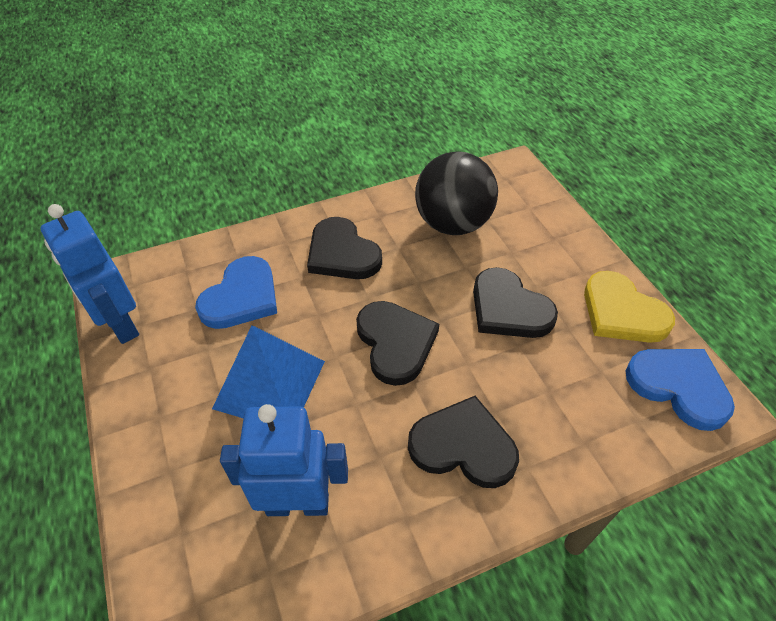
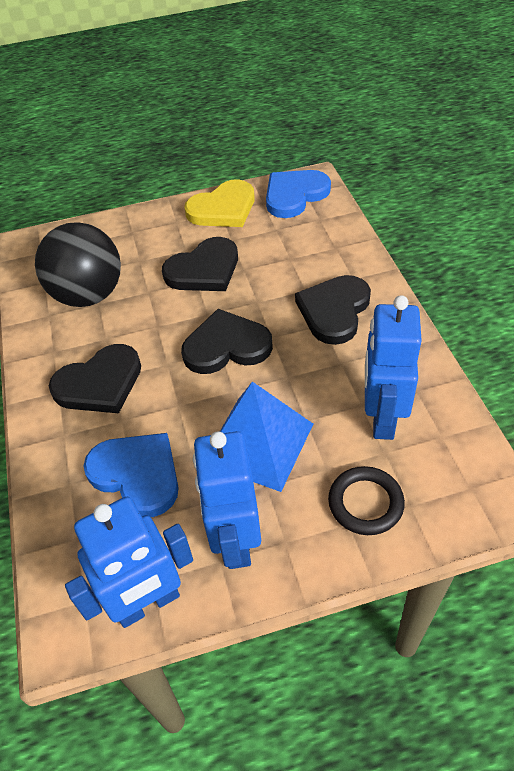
camera: 80 degrees left, 0 degrees up
(166, 377) = (235, 540): none -> blue robot
(189, 487) = (365, 503): none -> black ring

